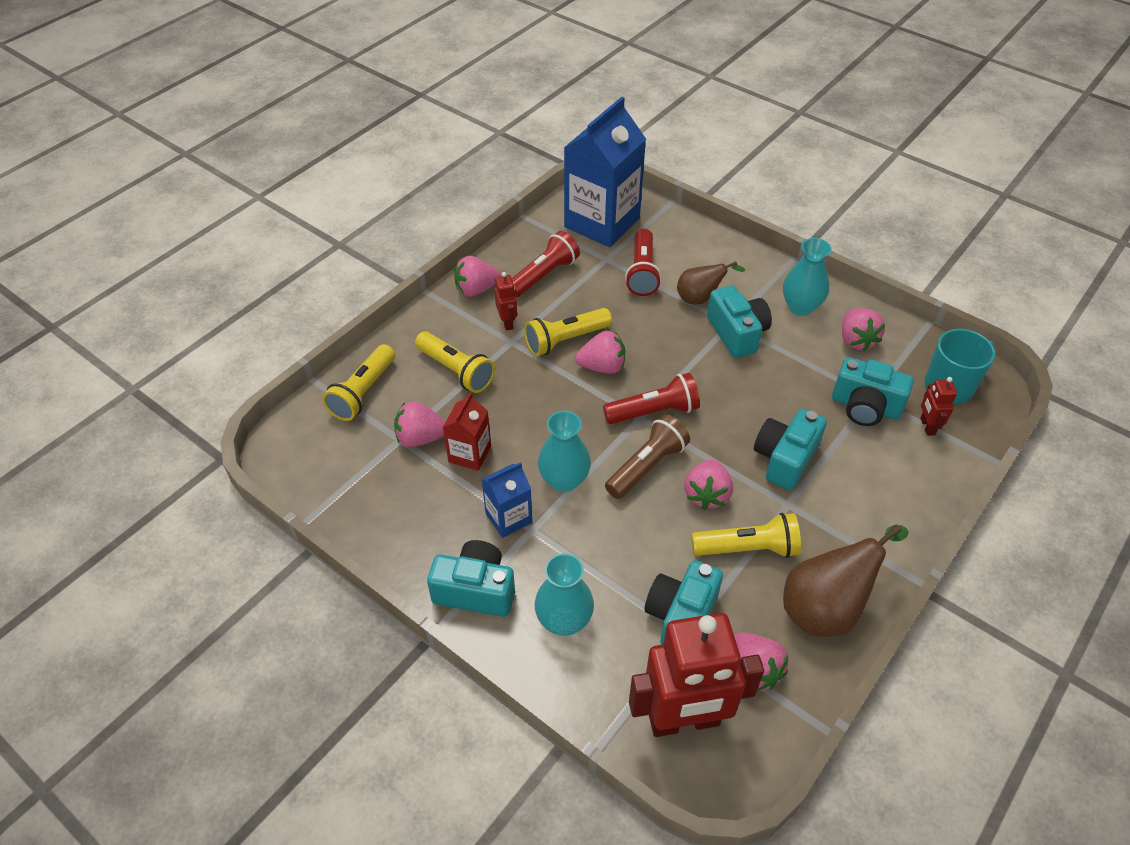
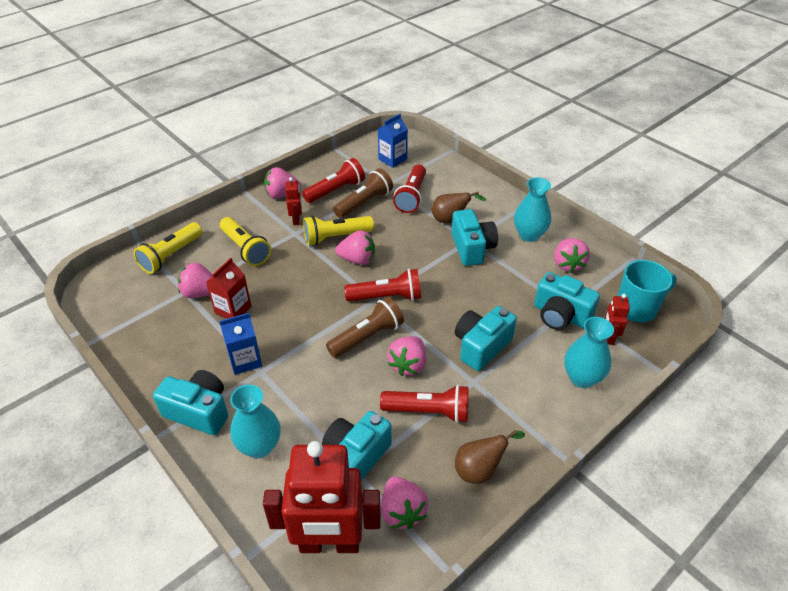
camera: 10 degrees right, 5 degrees down
(564, 480) = (298, 338): turquoise vase -> turquoise vase (582, 378)
(585, 288) = (364, 203): none -> brown flashlight
(602, 223) = (392, 159): blue carton -> blue carton, size x0.48
(748, 548) = (429, 411): yellow flashlight -> red flashlight
(826, 608) = (480, 470): brown pear -> brown pear, size x0.61

